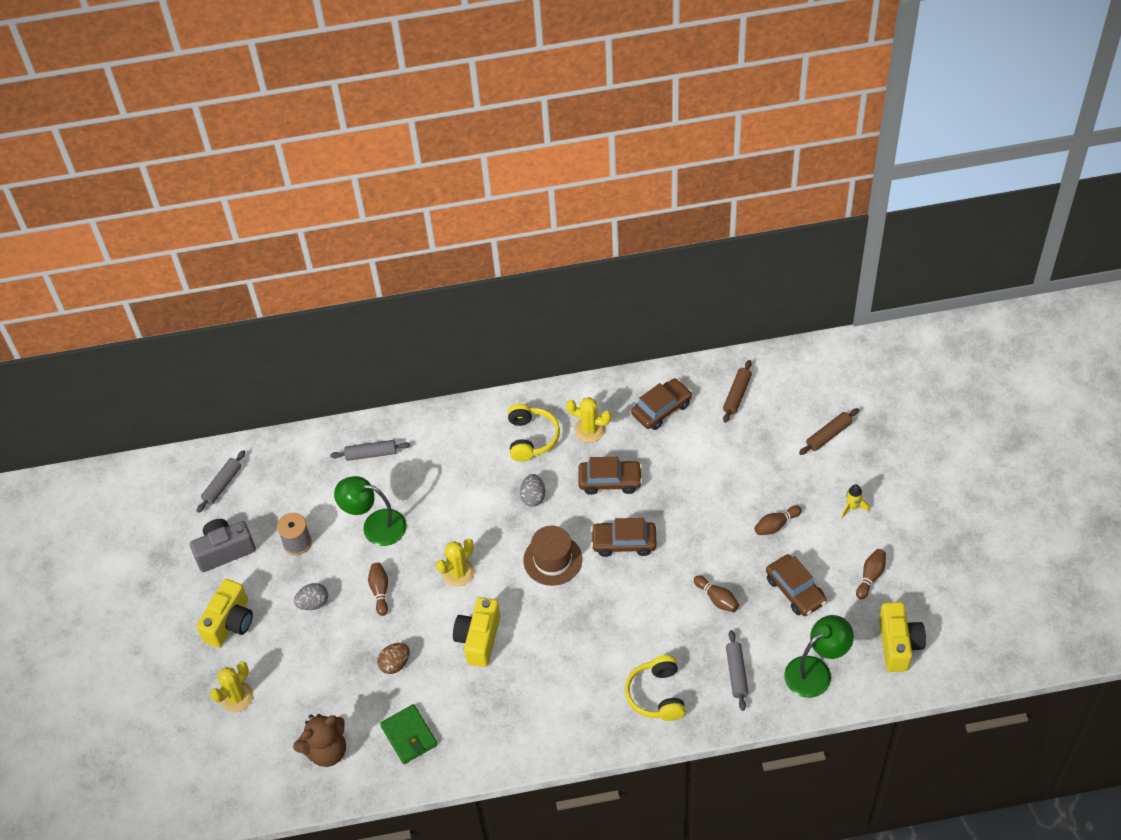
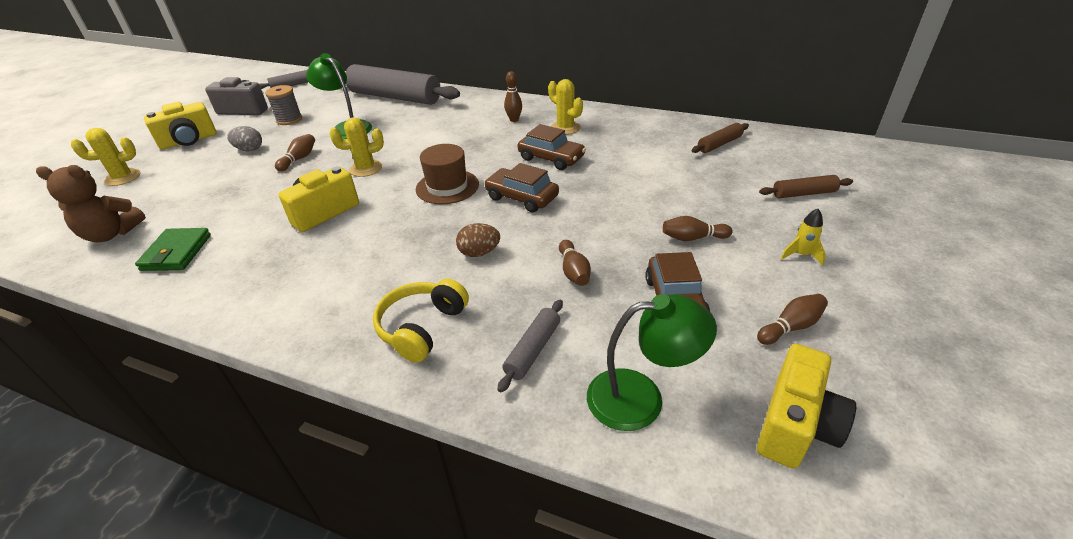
camera: 30 degrees right, 15 degrees down
(371, 454) = (395, 97): grey rolling pin -> grey rolling pin, size x2.24
(395, 664) = (243, 202): brown egg -> brown egg (479, 253)
(531, 438) = (514, 120): yellow headphones -> brown bowling pin
(533, 497) = (477, 148): grey egg -> none
(661, 409) = (639, 133): brown car -> none

